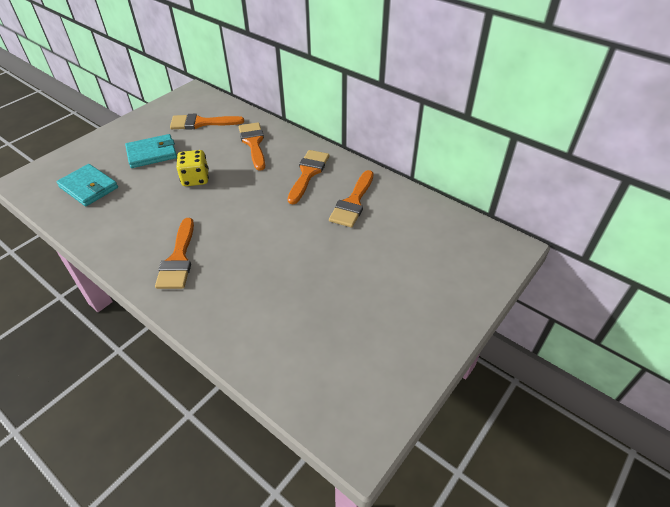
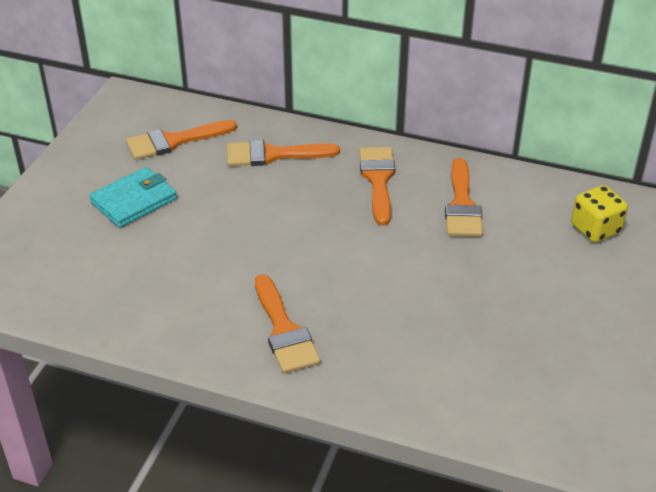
camera: 20 degrees left, 5 degrees down
(89, 187) = (76, 269): turquoise wallet -> none
(195, 179) = (227, 222): yellow dice -> yellow dice (595, 229)
(253, 143) = (273, 155): orange brush -> orange brush turned 60 degrees counterclockwise

